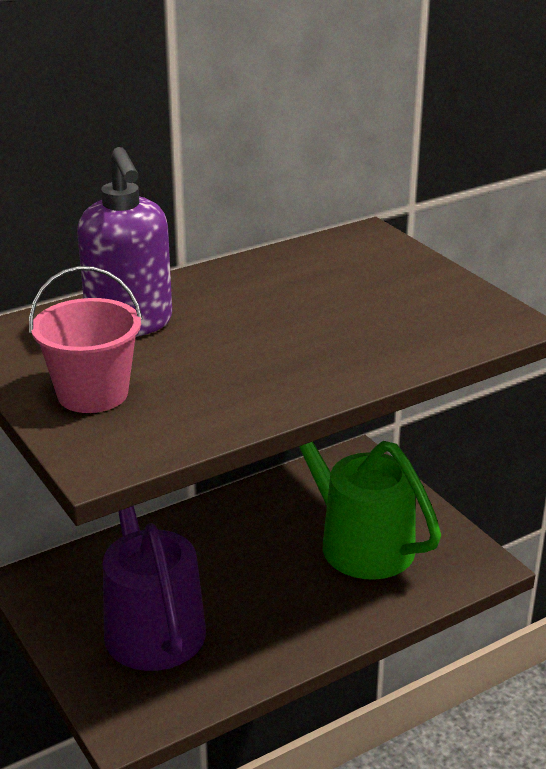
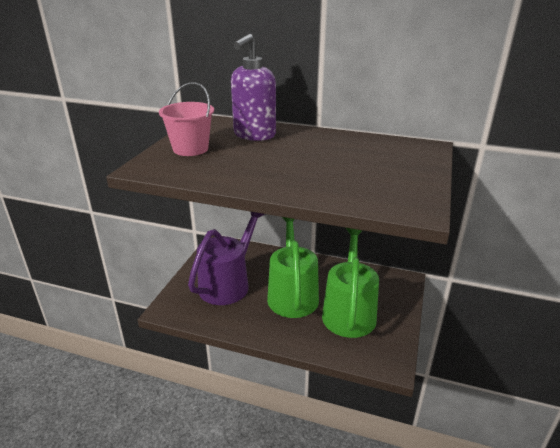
camera: 50 degrees right, 0 degrees up
(258, 569) = (292, 293): none -> green watering can

